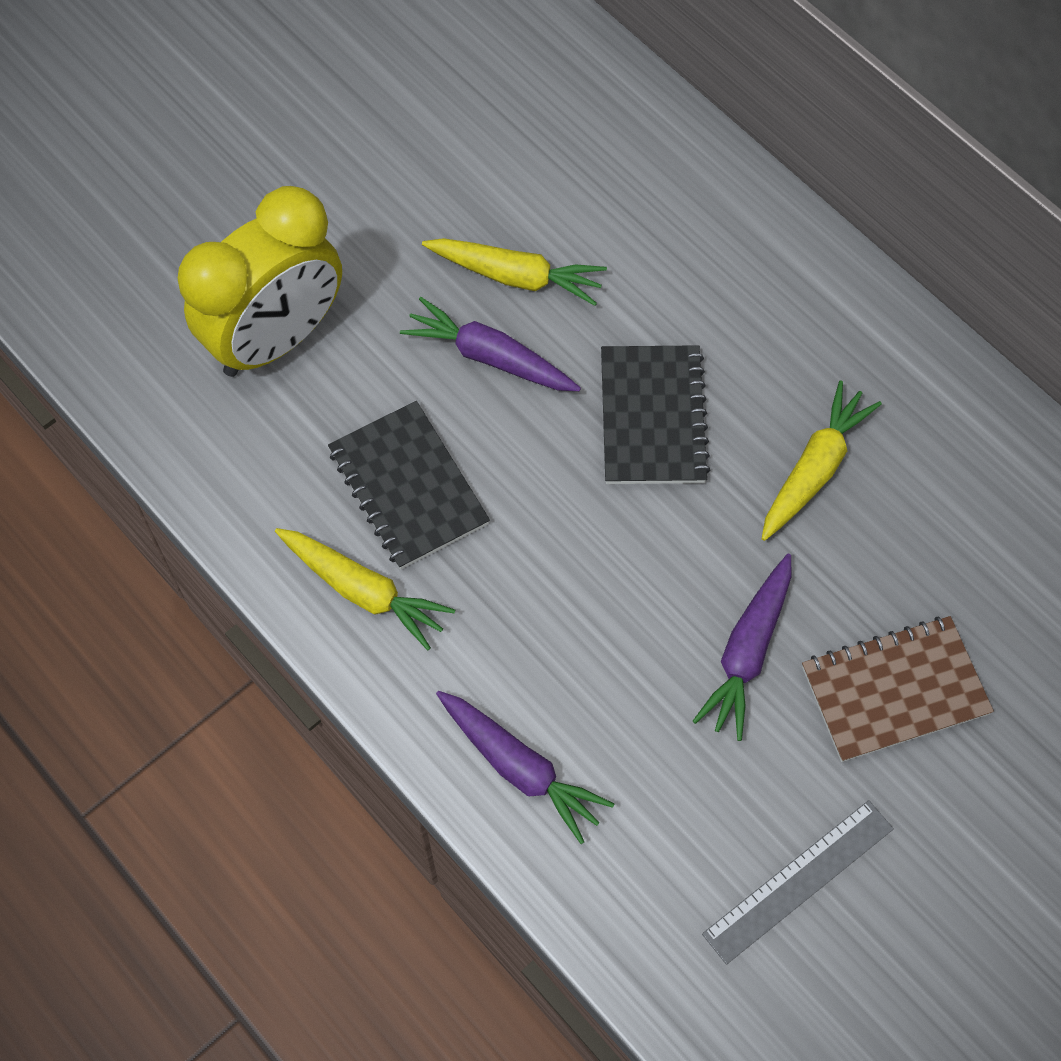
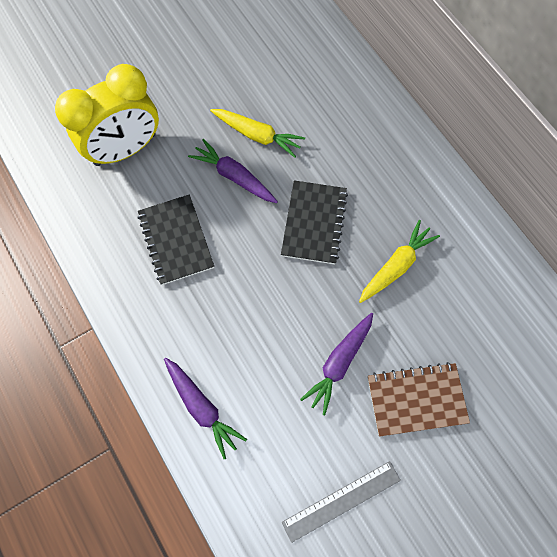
camera: 10 degrees right, 5 degrees up
(363, 591) = (140, 293): yellow carrot -> none

